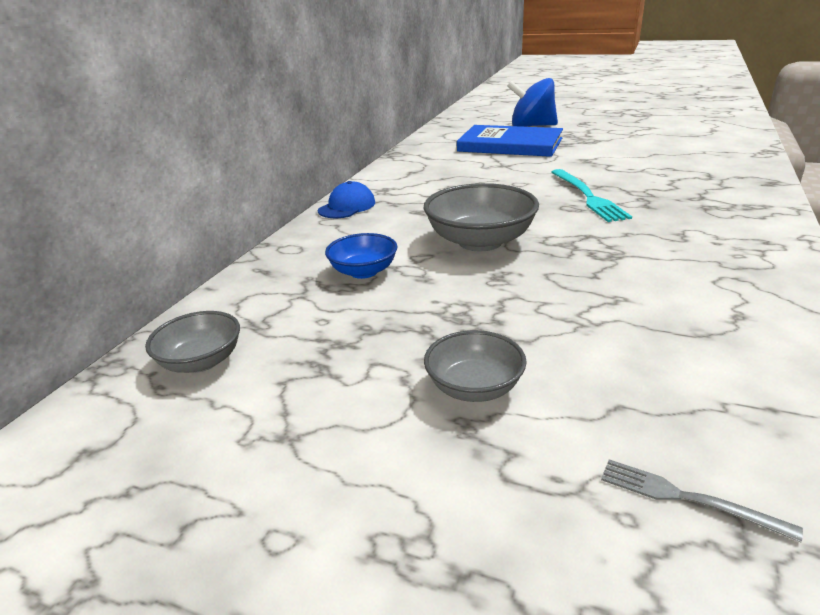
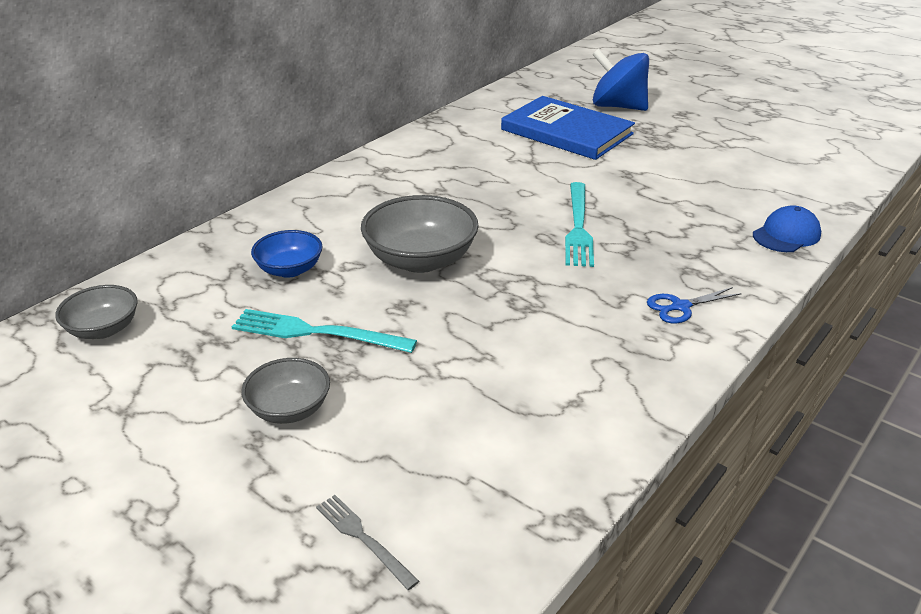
camera: 15 degrees right, 5 degrees up
(347, 206) = (331, 185): blue cap -> blue cap (786, 235)
(438, 315) = (317, 332): none -> turquoise fork
(733, 230) = (680, 307): none -> blue scissors

